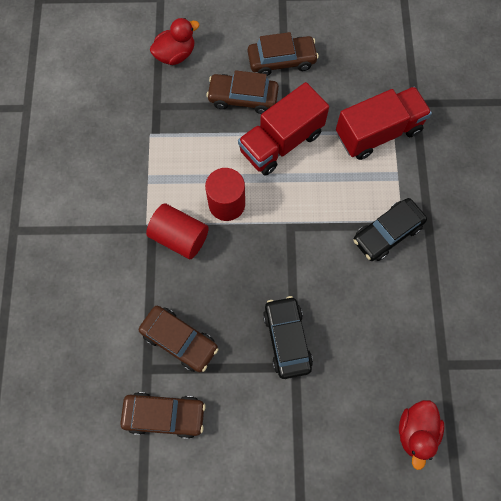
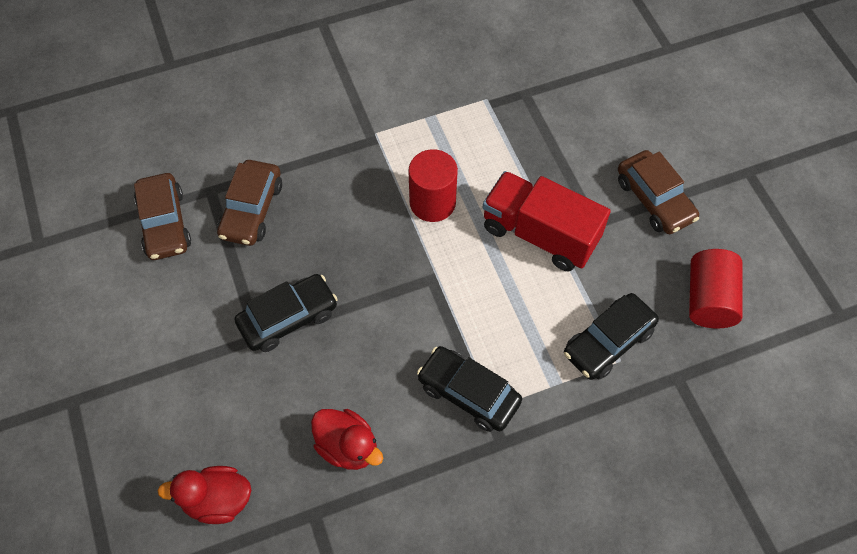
camera: 70 degrees right, 10 degrees down
(175, 54) = (601, 88): red duck -> red duck (347, 446)
(179, 237) = (372, 169): red cylinder -> red cylinder (709, 299)
(243, 98) = (580, 174): brown car -> none
(378, 132) = (608, 342): red truck -> black car

